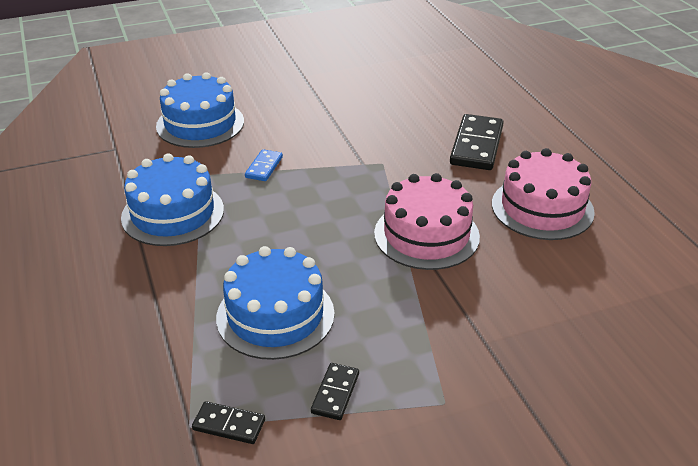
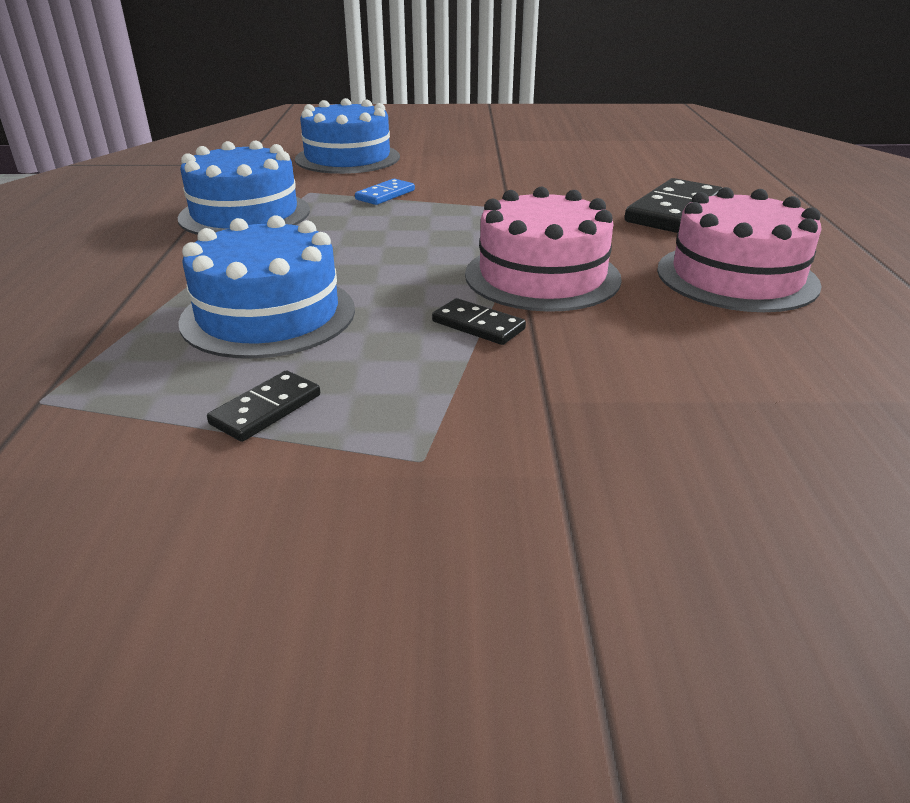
camera: 20 degrees right, 5 degrees down
(229, 425) = (88, 411): black domino -> black domino (478, 325)

